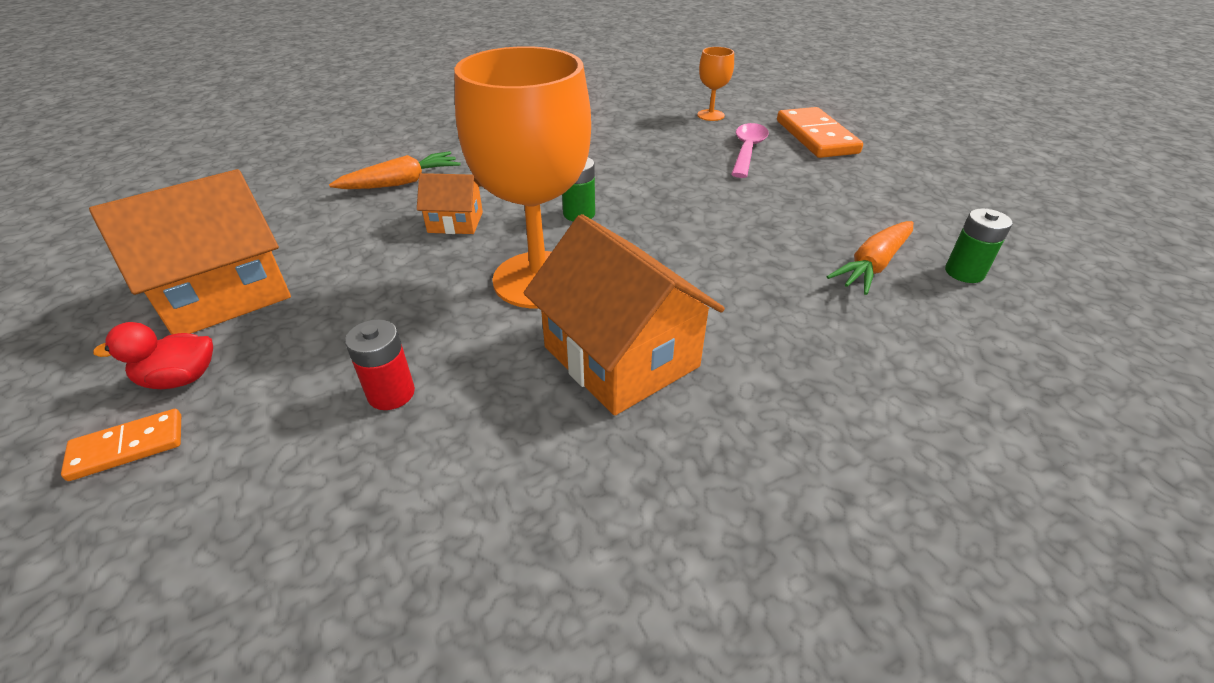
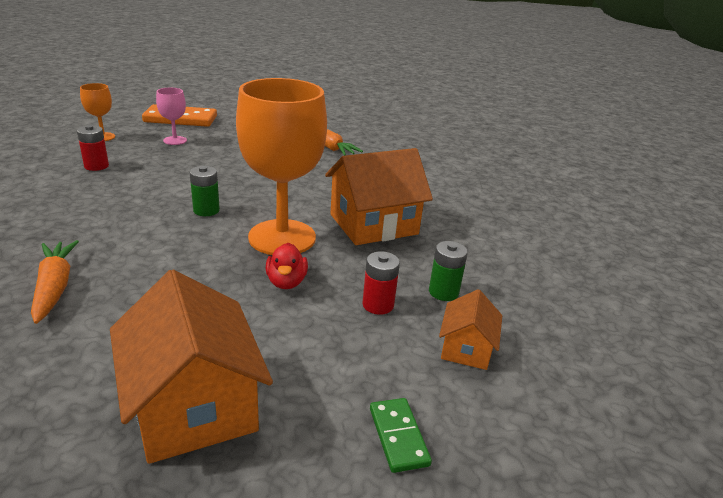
camera: 80 degrees left, 10 degrees down
(127, 447) = (398, 436): orange domino -> green domino
(181, 379) = (322, 417): red duck -> red duck (286, 282)
(455, 222) = (169, 263): orange house -> orange house (466, 348)
(637, 133) = (96, 166): none -> red battery
(747, 150) = (175, 140): pink spoon -> pink goblet
(964, 272) = (348, 133): green battery -> green battery (443, 292)

